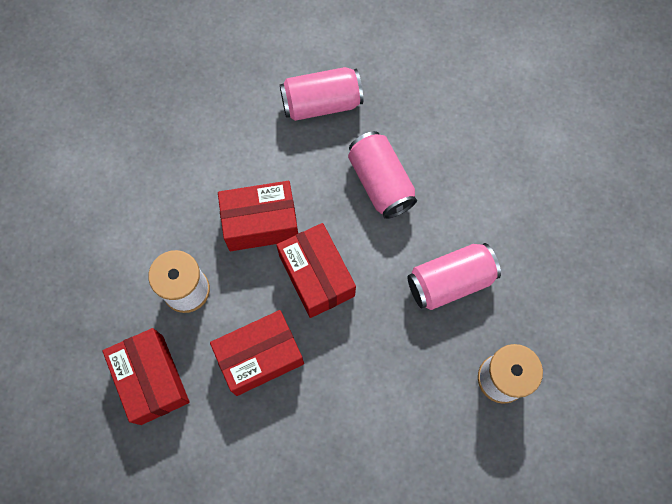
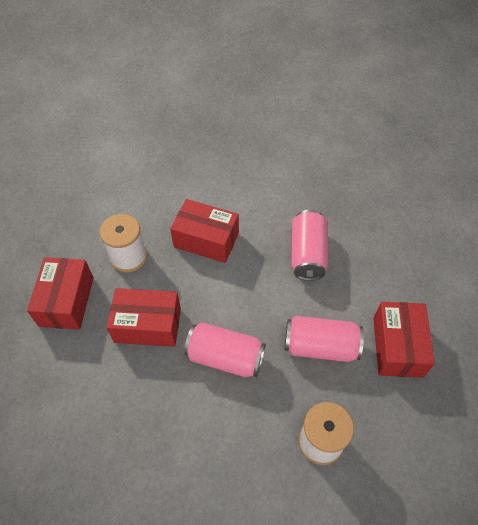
camera: 30 degrees right, 15 degrees down
(316, 276) = (222, 292): red box -> red box (397, 346)
(321, 104) = (296, 187): pink can -> pink can (225, 357)

